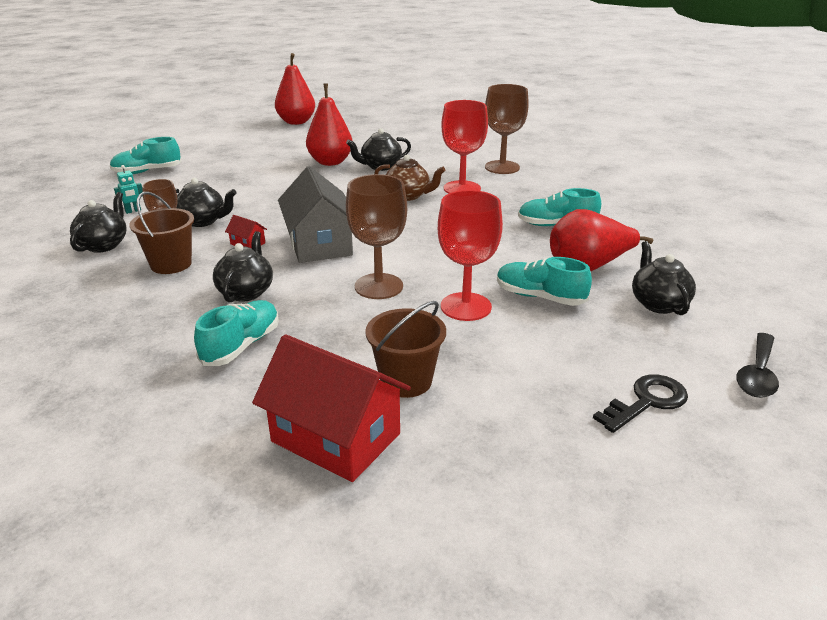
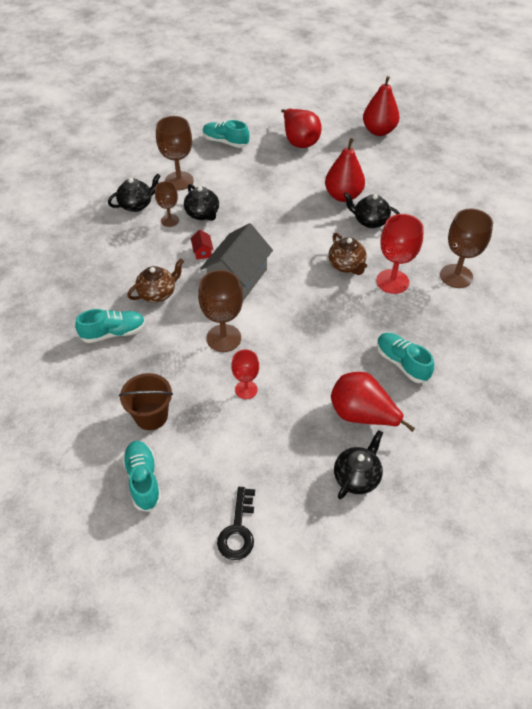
camera: 45 degrees right, 20 degrees up
(133, 211) = (179, 181): turquoise robot -> brown goblet
(171, 264) = (149, 244): brown bucket -> none
(230, 148) = (299, 141): none -> red pear
(246, 292) = (158, 293): black teapot -> brown teapot
(335, 437) = (84, 423): red house -> none
(466, 307) = (246, 389): red goblet -> red goblet, size x0.61
(540, 297) = (296, 415): turquoise shoe -> turquoise shoe (143, 480)
(646, 402) = (238, 529): black key -> black key turned 90 degrees clockwise
(757, 374) = (326, 570): black spoon -> none

